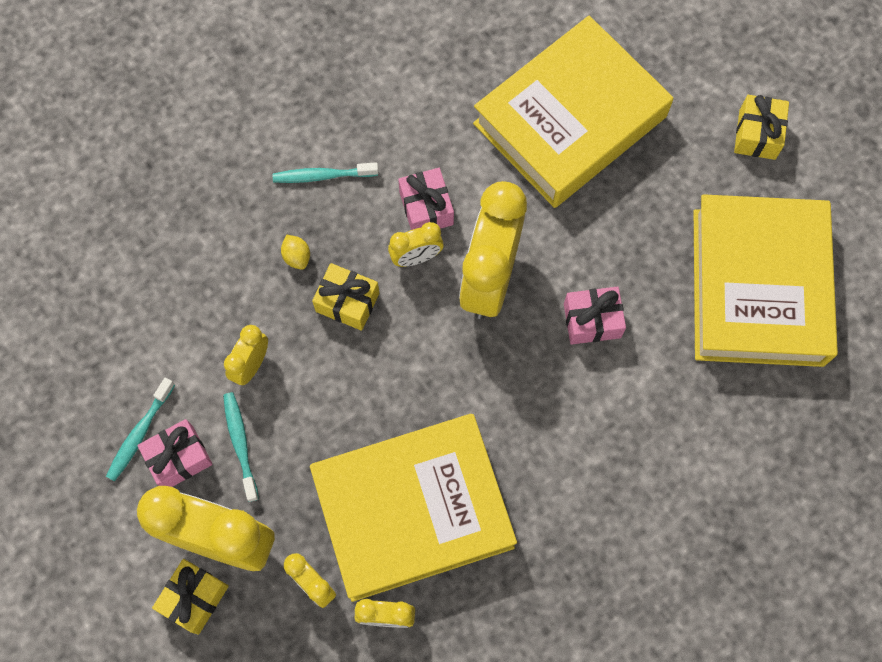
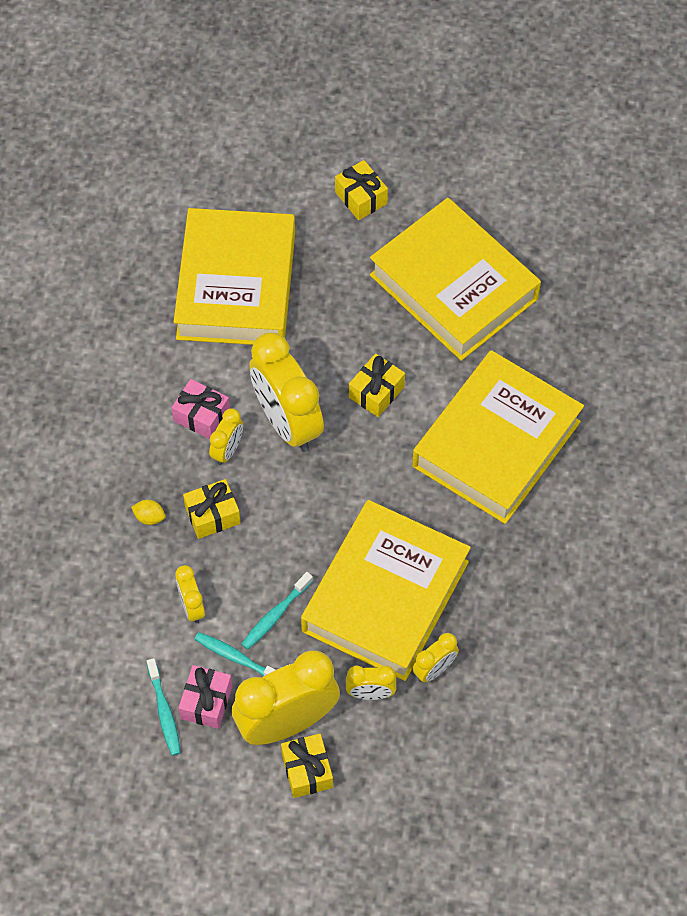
camera: 45 degrees left, 10 degrees down
(322, 176) = (111, 455): turquoise toothbrush -> turquoise toothbrush (275, 615)
(592, 320) = (376, 392): pink gift -> yellow gift
(648, 465) = (496, 444): none -> yellow book

